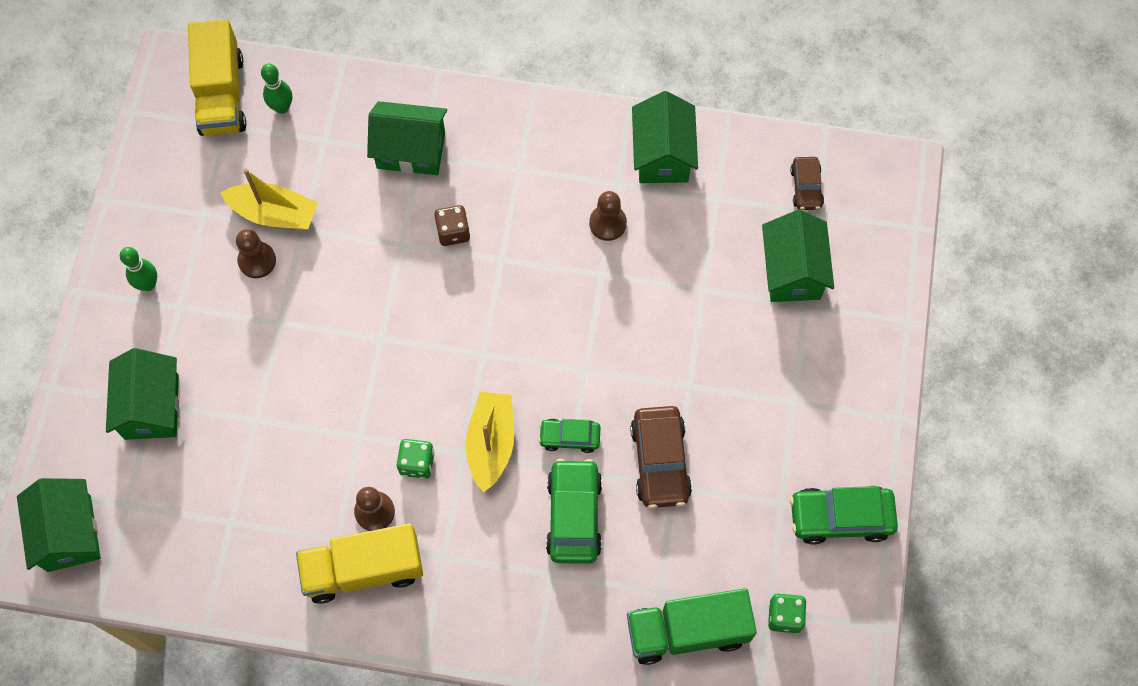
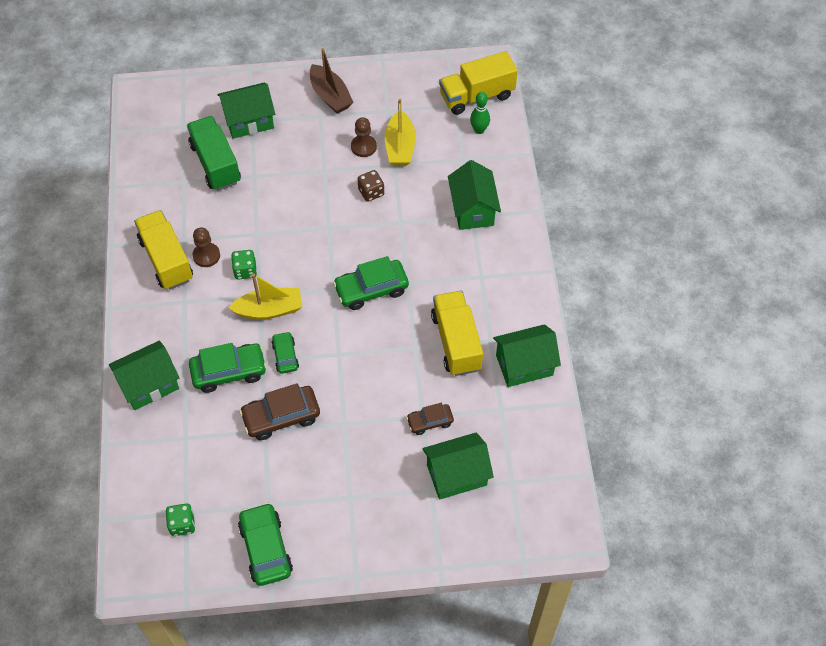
camera: 75 degrees right, 10 degrees down
(69, 533) = (159, 104): green house -> green house (149, 385)
(148, 284) = (330, 96): green bowling pin -> brown boat
(453, 232) = (419, 249): brown dice -> brown dice (371, 192)
(498, 306) = (371, 289): none -> green car
(607, 223) = (456, 342): brown pawn -> yellow truck
(687, 631) = (160, 462): green truck -> green truck (216, 163)
(806, 187) = (531, 470): brown car -> brown car (430, 422)

